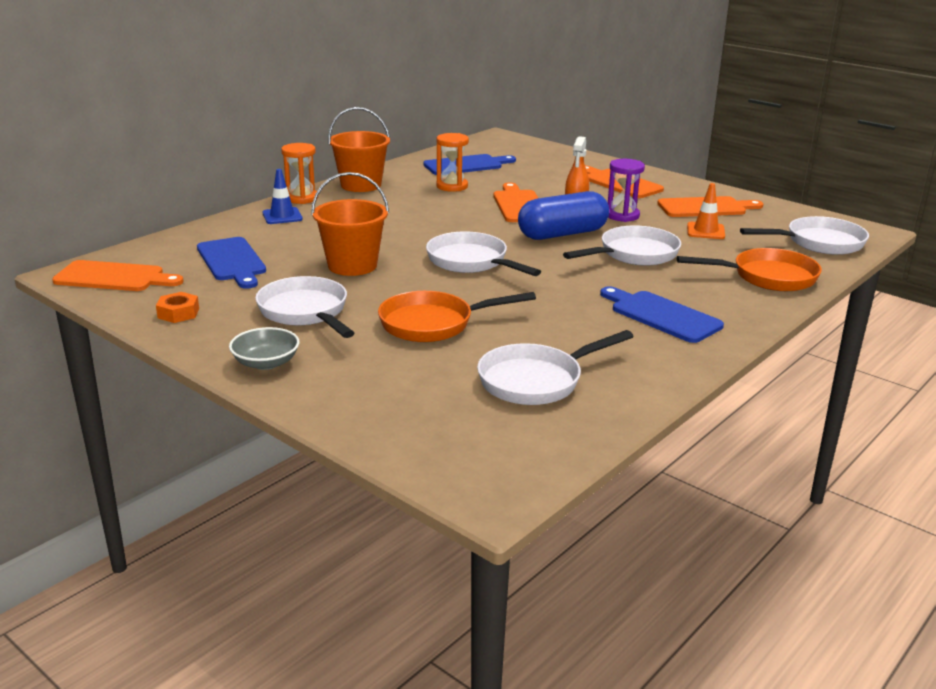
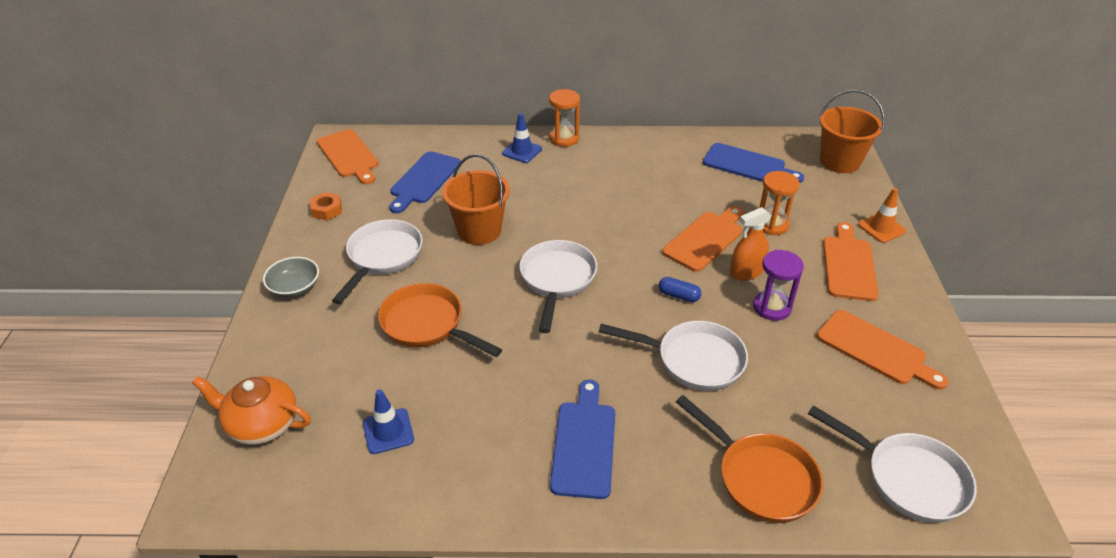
camera: 50 degrees right, 15 degrees up
(361, 185) = (627, 146): orange bucket -> orange bucket (839, 162)
(435, 435) = (262, 424): none -> orange teapot
(452, 186) = (691, 185): orange hourglass -> orange hourglass (771, 224)
(536, 381) = (388, 431): white pan -> blue traffic cone
(562, 234) = (678, 296): blue capsule -> blue capsule, size x0.42
(705, 231) = (815, 379): orange traffic cone -> orange traffic cone (881, 228)

